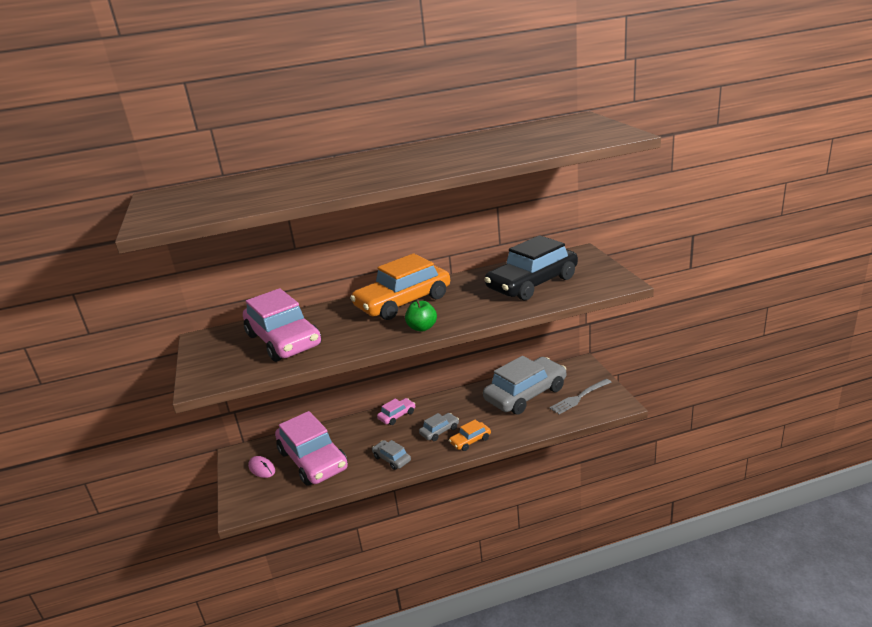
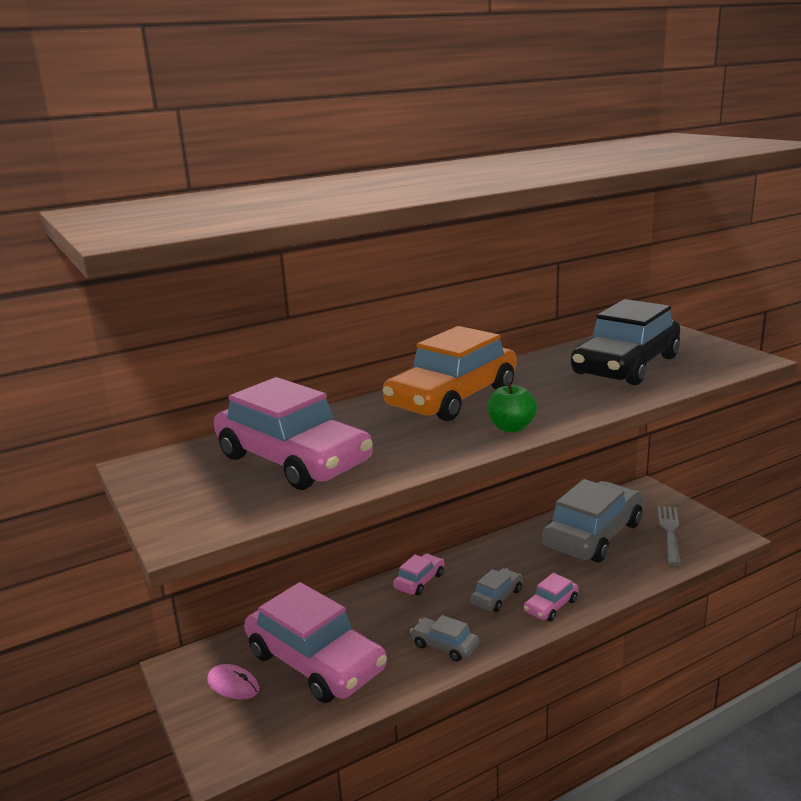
camera: 15 degrees left, 5 degrees down
(470, 441) = (551, 606): orange car -> pink car
(579, 397) = (670, 532): grey fork -> grey fork turned 150 degrees clockwise

